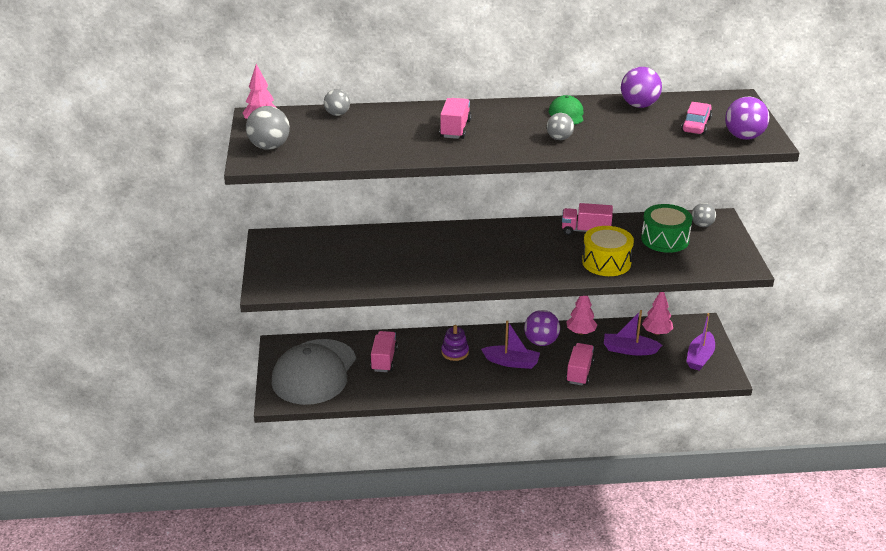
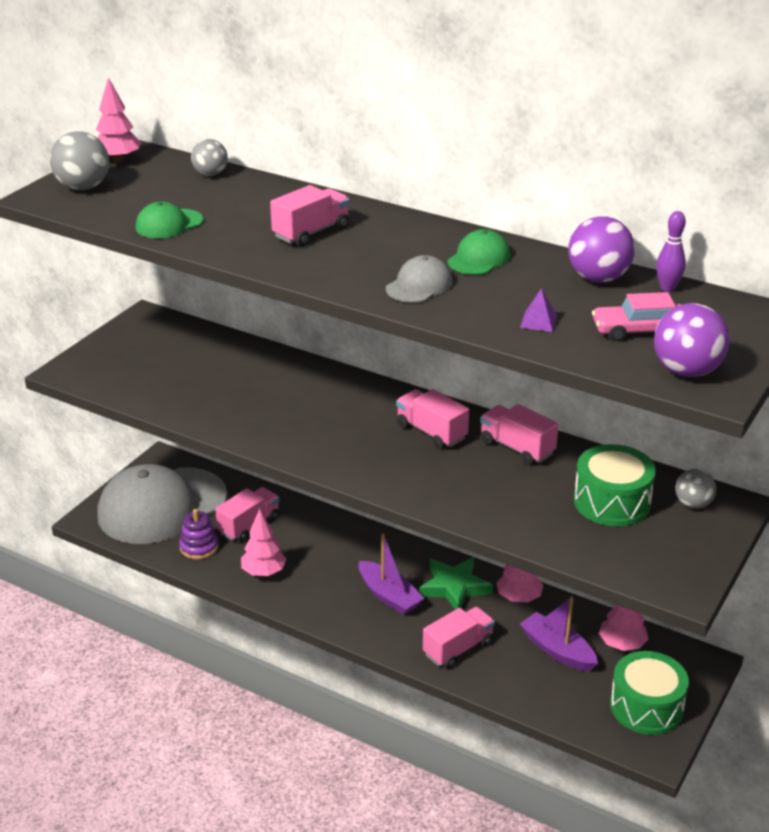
camera: 35 degrees right, 0 degrees up
(364, 151) = (169, 224): none -> green cap
(425, 381) = (264, 572): none -> pink tree
(455, 352) = (336, 553): purple stacking toy -> purple stacking toy (199, 547)
(531, 240) = (431, 432): none -> pink truck
(541, 342) = (454, 587): purple ball -> green star
(559, 138) = (419, 285): grey ball -> grey cap
(606, 262) = (490, 499): yellow drum -> none
(645, 137) = (538, 321): none -> purple pyramid
(677, 100) = (667, 288): none -> purple bowling pin
(696, 125) = (639, 330): pink car -> pink car turned 150 degrees counterclockwise
(700, 357) = (646, 707): purple boat -> green drum

